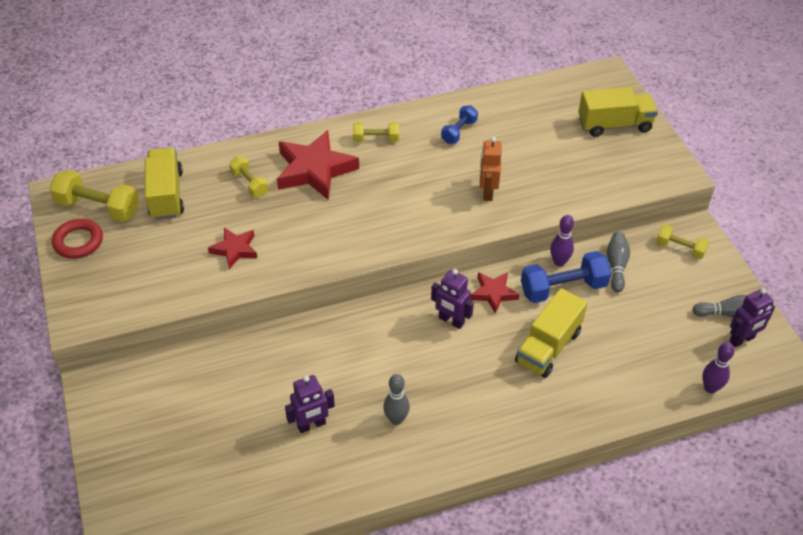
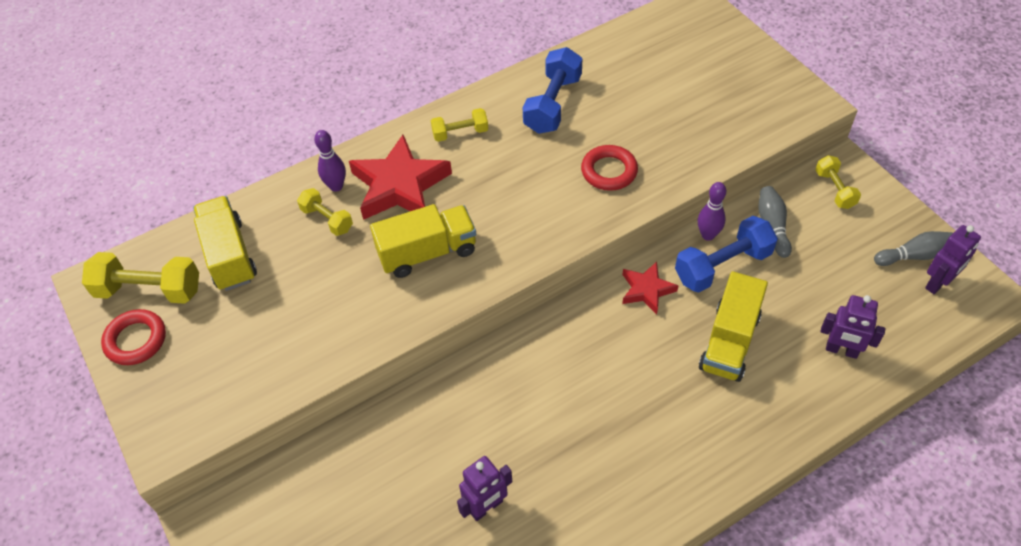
camera: 10 degrees left, 5 degrees up
(235, 249) = (334, 307): red star -> none
(396, 419) = (584, 475): grey bowling pin -> none
(451, 321) = (609, 335): purple robot -> purple robot (841, 350)
(459, 132) = (553, 104): blue dumbbell -> blue dumbbell, size x1.69
(487, 192) = (609, 171): orange robot -> red ring
(614, 125) = (724, 61): yellow truck -> yellow truck (427, 253)
(680, 248) = (834, 189): yellow dumbbell -> yellow dumbbell turned 60 degrees clockwise
(710, 388) = (924, 350): purple bowling pin -> purple bowling pin (336, 186)

